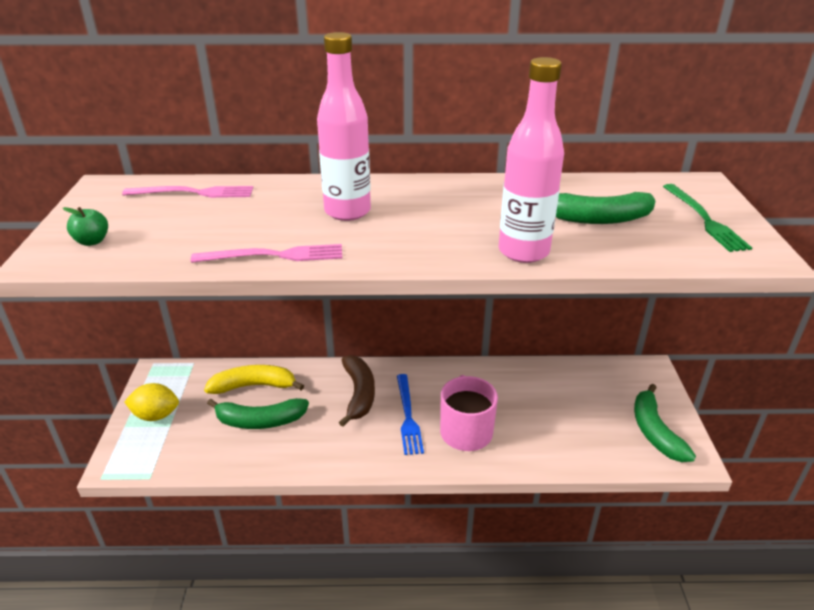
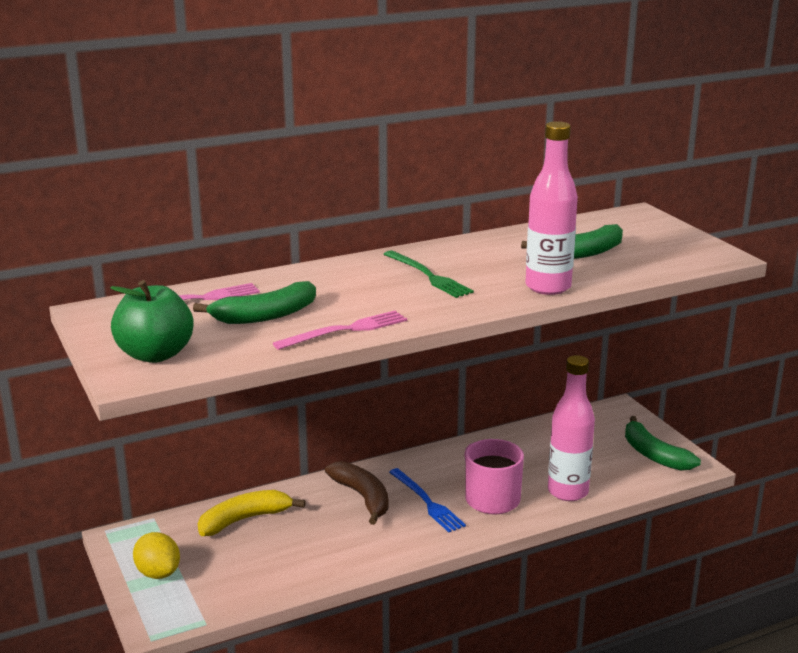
camera: 25 degrees left, 10 degrees down
(92, 241) = (155, 354): green apple -> green apple, size x2.05
(156, 415) = (158, 573): yellow lemon -> yellow lemon turned 75 degrees clockwise
(260, 421) = (279, 546): green banana -> green banana (265, 316)
(347, 211) = (368, 287): pink bottle -> pink bottle (568, 492)
(704, 219) = (661, 239): green fork -> green fork (428, 276)

